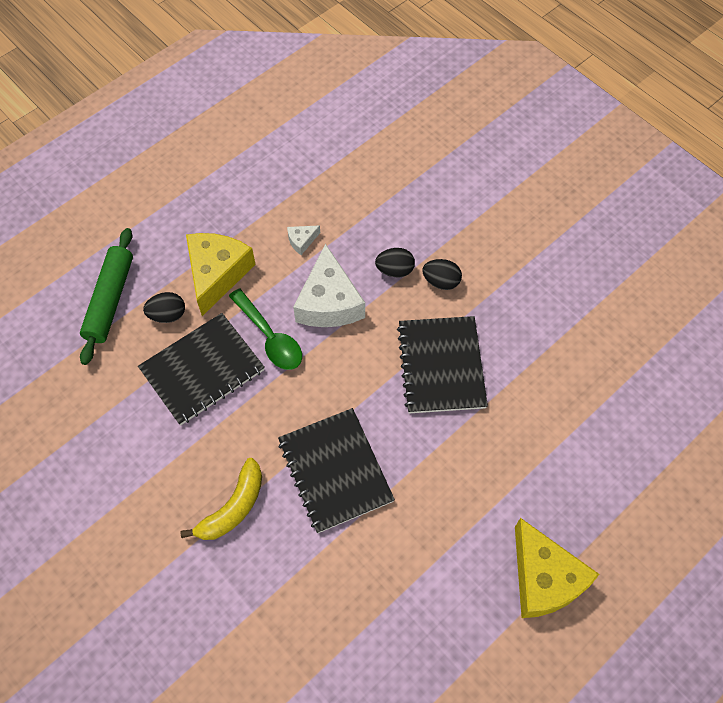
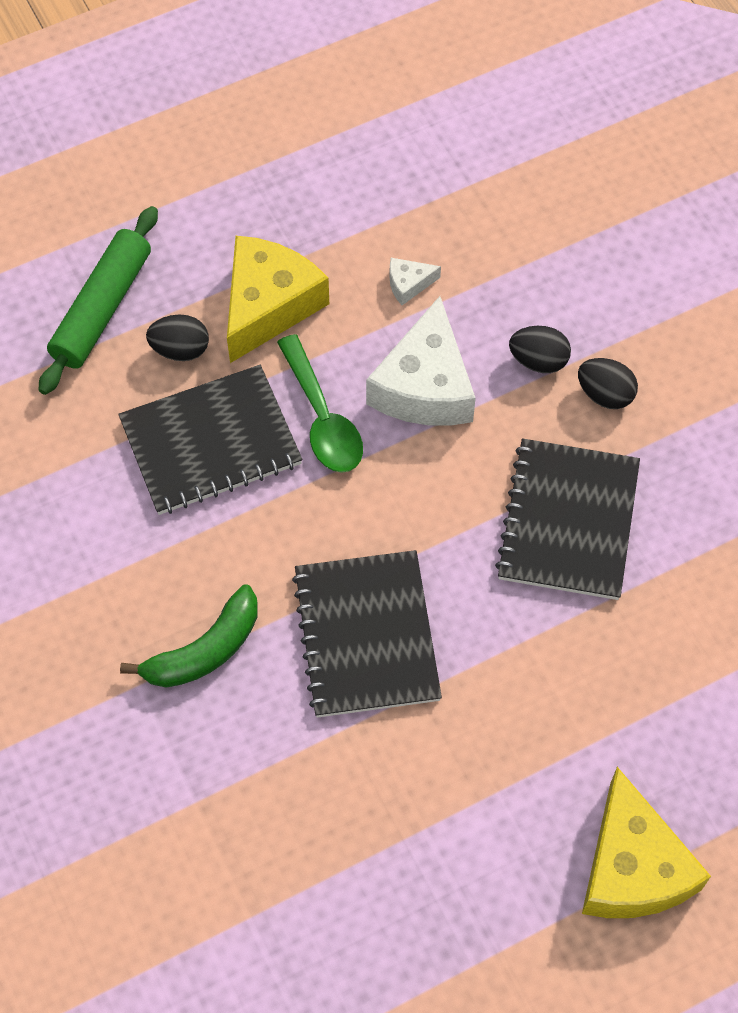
camera: 15 degrees right, 0 degrees up
(233, 507) = (204, 650): yellow banana -> green banana

